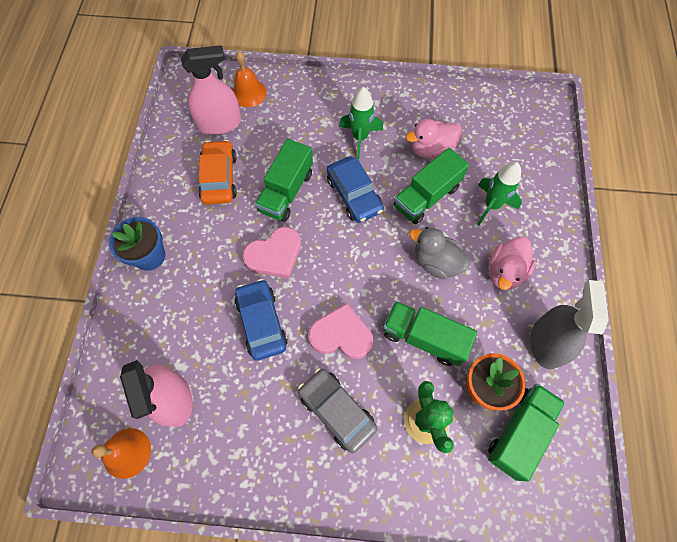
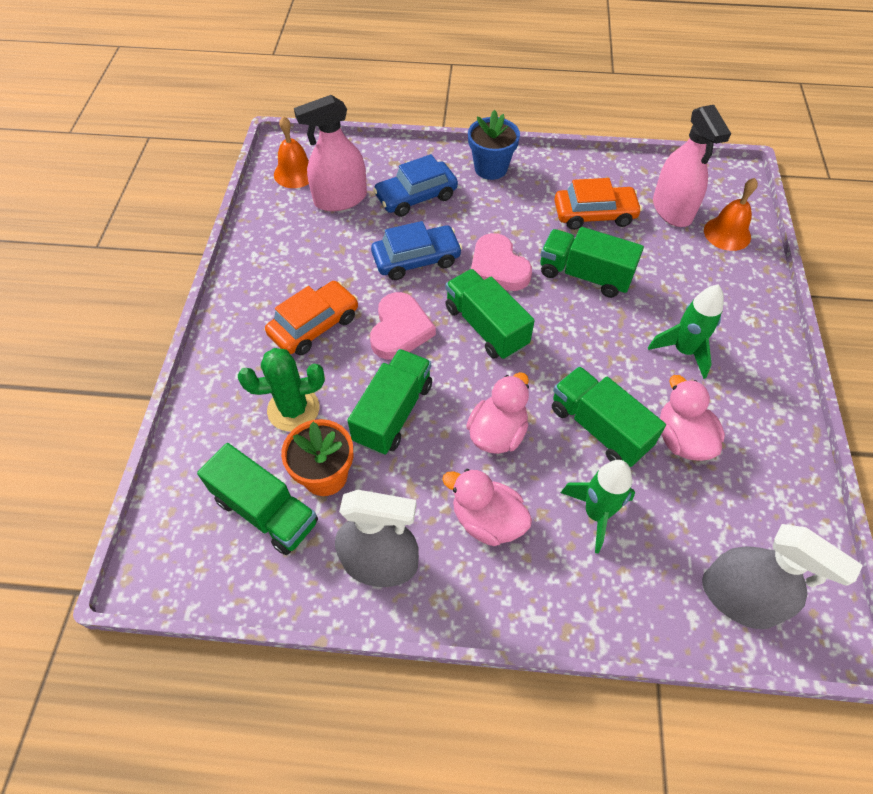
camera: 90 degrees right, 10 degrees down
(336, 411) = (314, 325): grey car -> orange car
(338, 267) = (486, 327): none -> green truck
(354, 195) = (590, 344): blue car -> blue car (416, 197)
(436, 262) = (497, 433): grey duck -> pink duck
(534, 139) = (738, 598): none -> grey spray bottle

